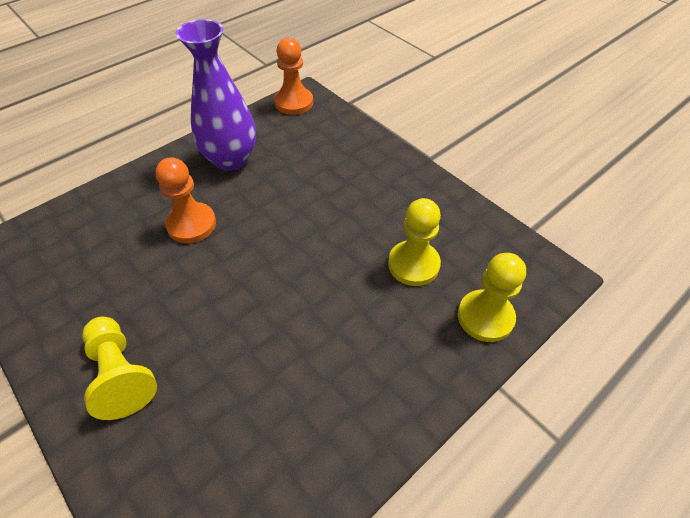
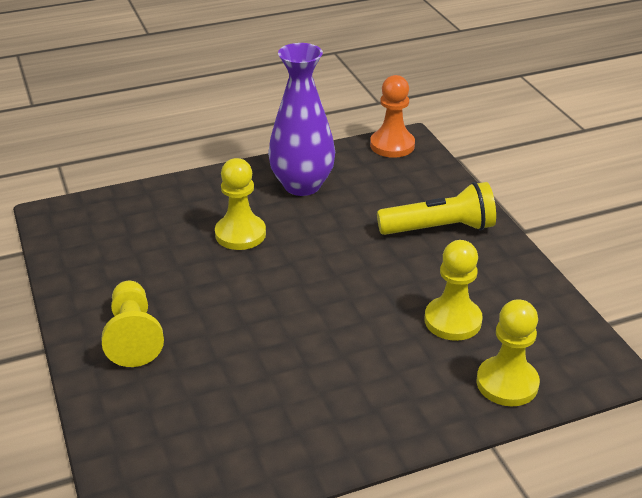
camera: 20 degrees right, 15 degrees down
(191, 224) = (240, 234): orange pawn -> yellow pawn
(365, 174) = (439, 228): none -> yellow flashlight

